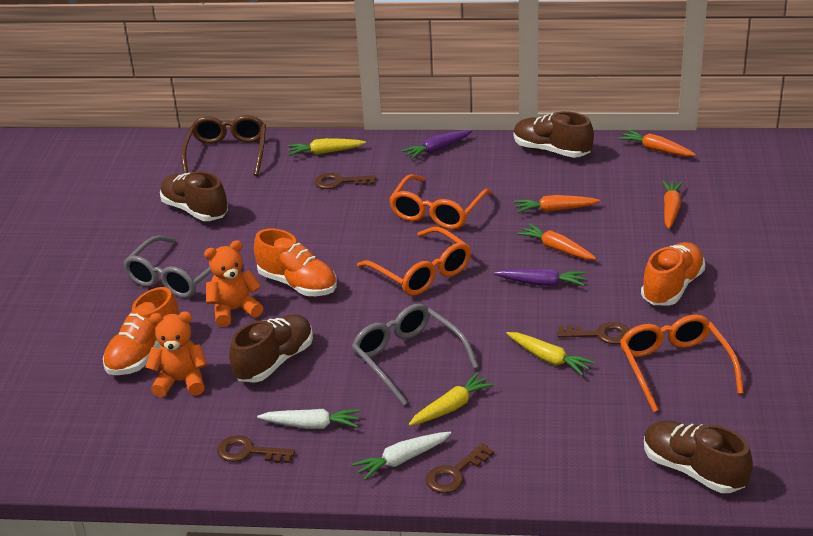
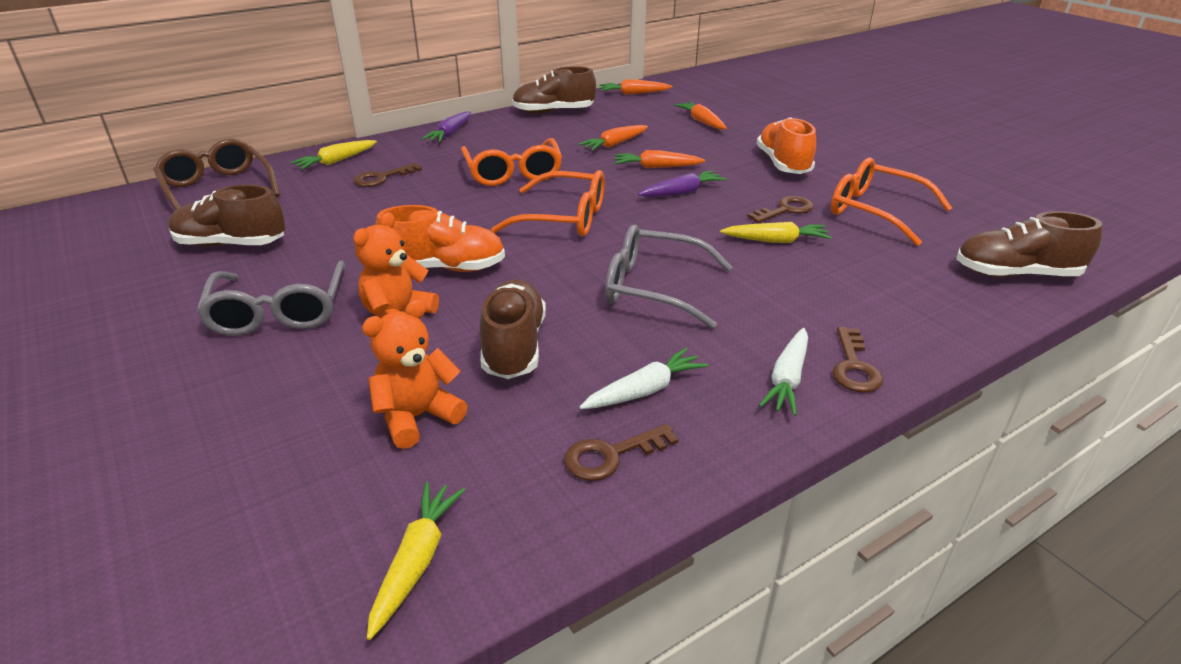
camera: 40 degrees left, 0 degrees up
(144, 354) = (325, 407): orange shoe -> none
(451, 407) = (757, 311): yellow carrot -> yellow carrot (417, 561)

